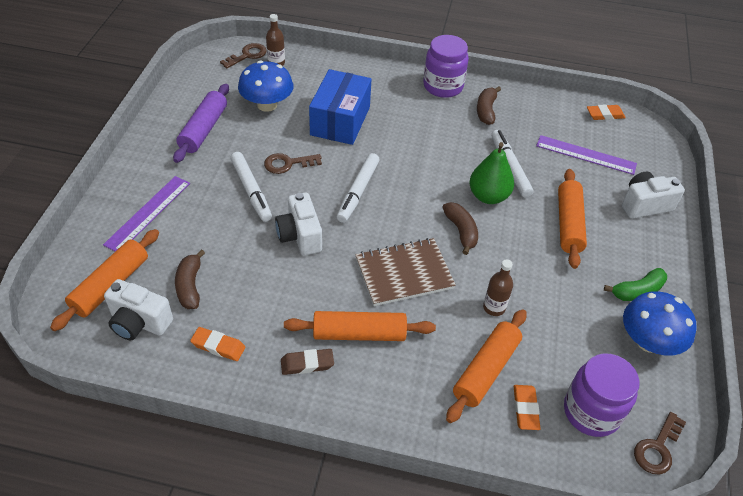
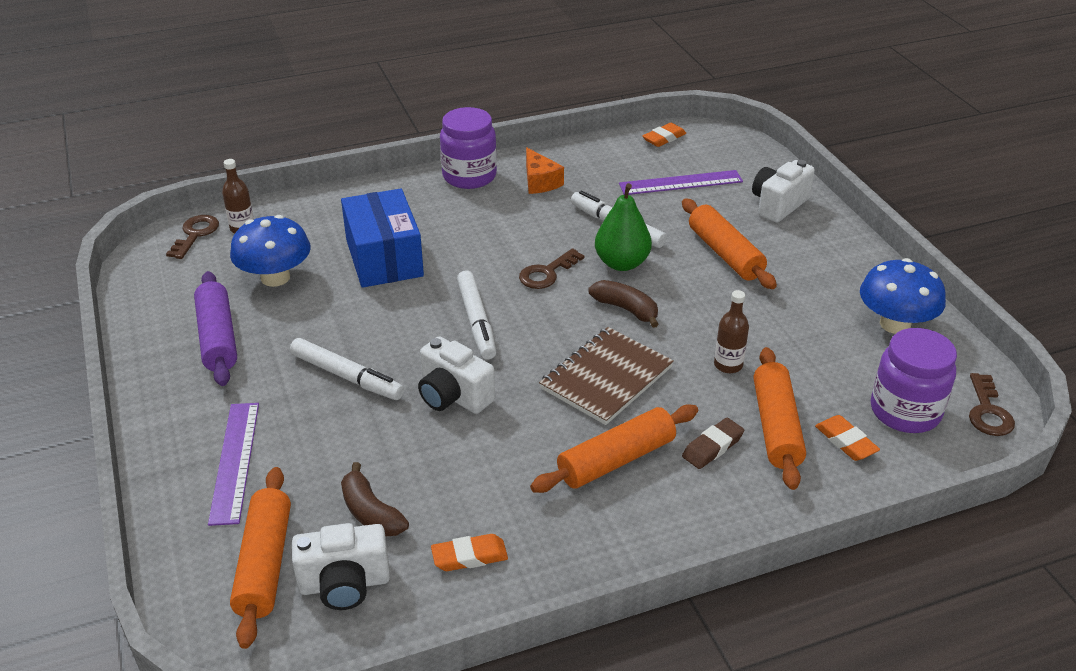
camera: 30 degrees left, 10 degrees down
(288, 164) = (364, 328): brown key -> brown key (547, 273)
(307, 364) = (589, 519): brown eraser -> brown eraser (712, 447)
(486, 110) = (540, 182): brown banana -> orange cheese
(637, 291) = (844, 285): green banana -> none

